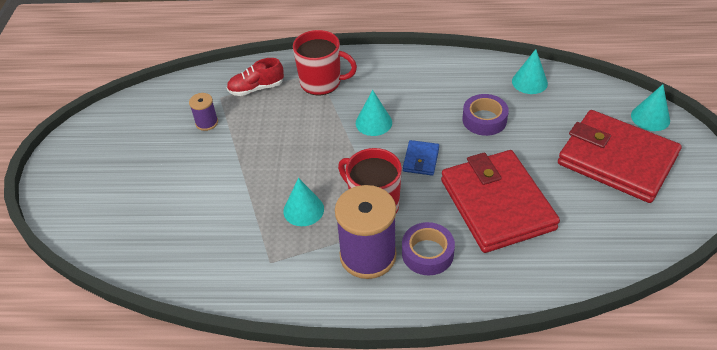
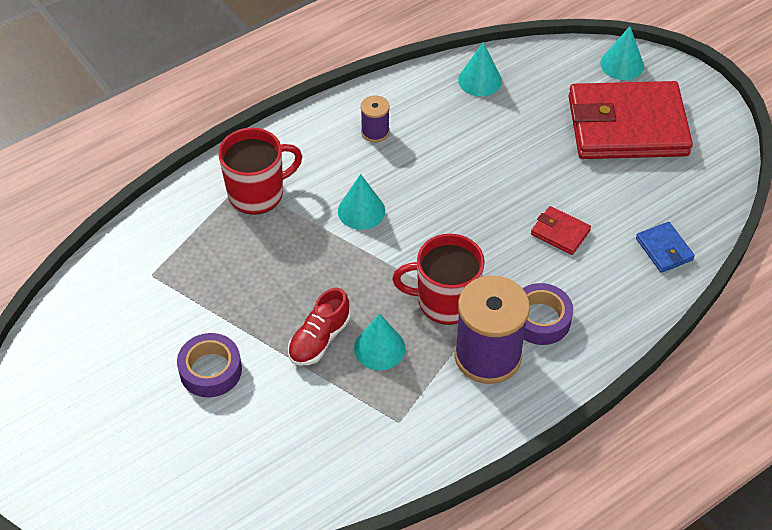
camera: 40 degrees left, 5 degrees up
(207, 123) = (168, 314): purple spool -> purple spool (375, 132)
(256, 88) = (186, 240): red shoe -> red shoe (319, 339)
(421, 160) = (448, 226): blue wallet -> blue wallet (664, 249)
(484, 119) = (471, 147): purple tape -> purple tape (210, 370)
(496, 204) = (560, 232): red wallet -> red wallet, size x0.41

